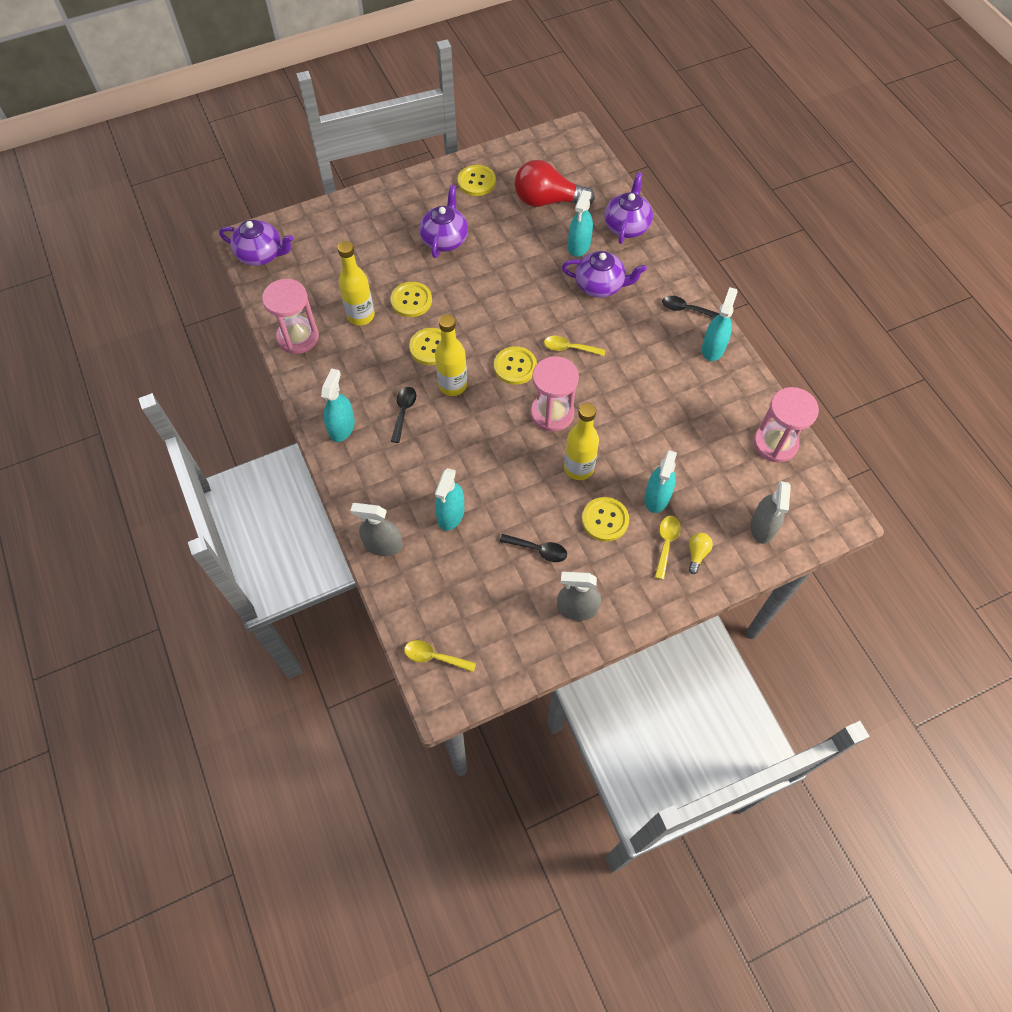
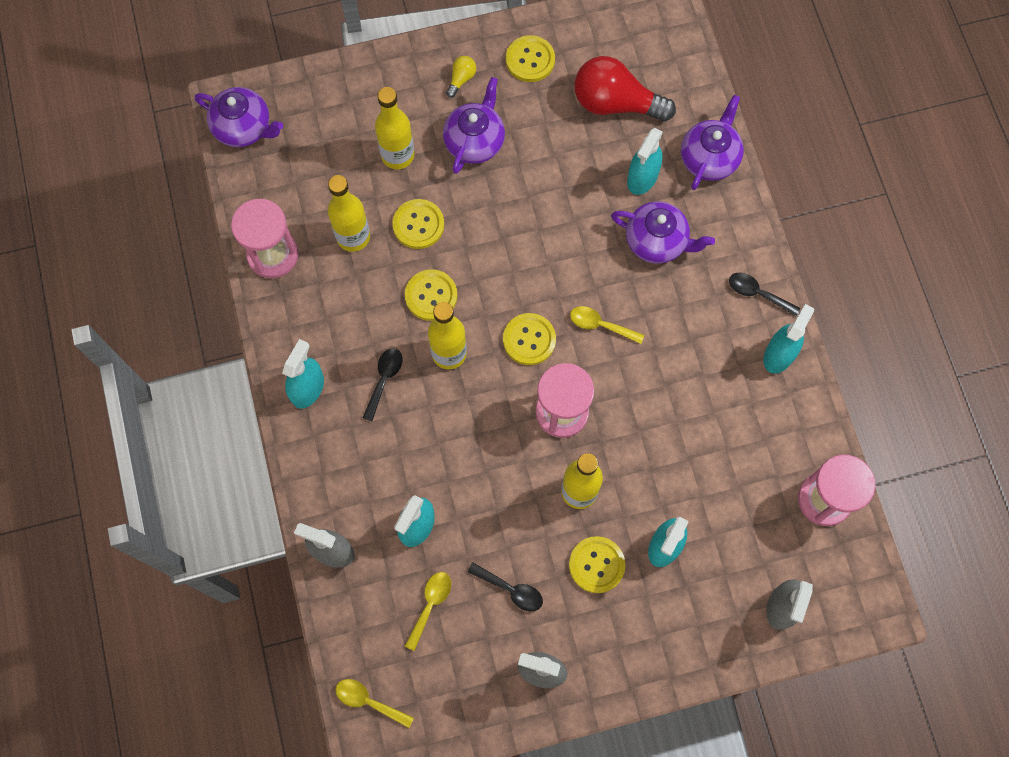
camera: 10 degrees right, 10 degrees up
(386, 256) = (397, 155): none -> yellow bottle
(666, 543) = (662, 608): yellow spoon -> yellow spoon (430, 605)
(697, 554) = (695, 628): yellow light bulb -> yellow light bulb (461, 79)

